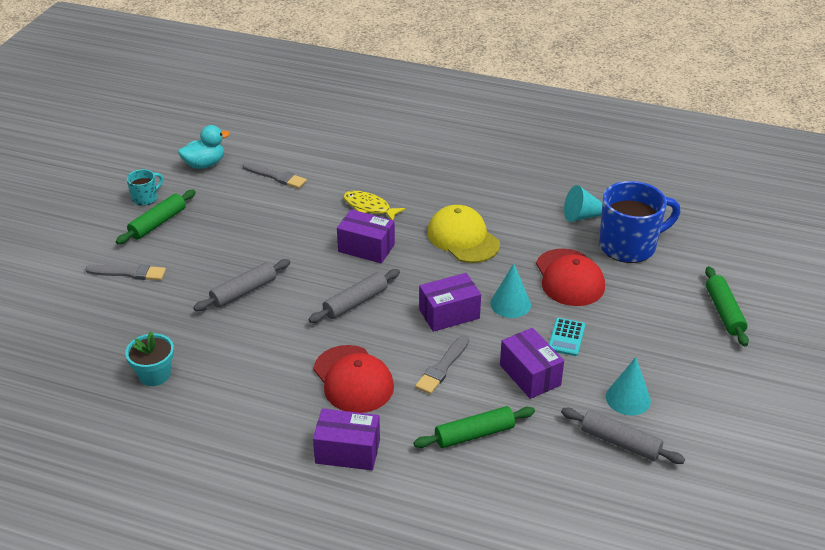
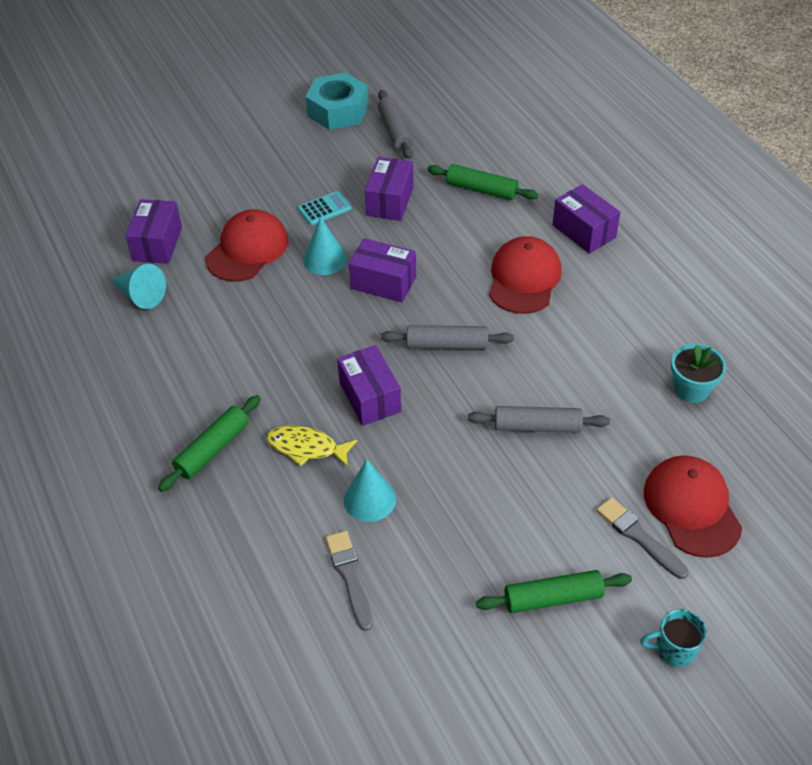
camera: 135 degrees left, 10 degrees up
(105, 304) = (691, 508): none -> red cap
(145, 198) = (536, 660): turquoise mug -> turquoise mug (674, 649)
(204, 164) = (411, 673): turquoise duck -> none
(369, 207) = (306, 447): yellow fish -> yellow fish turned 120 degrees clockwise
(442, 367) = (444, 245): grey brush -> none
(463, 238) = (272, 345): yellow cap -> none
(628, 398) = (349, 149): turquoise cone -> turquoise cone (369, 499)
(629, 246) = (158, 244): blue mug -> purple box
(696, 429) = (338, 110): none -> turquoise nut
(724, 312) = (190, 156): green rolling pin -> green rolling pin (212, 449)

